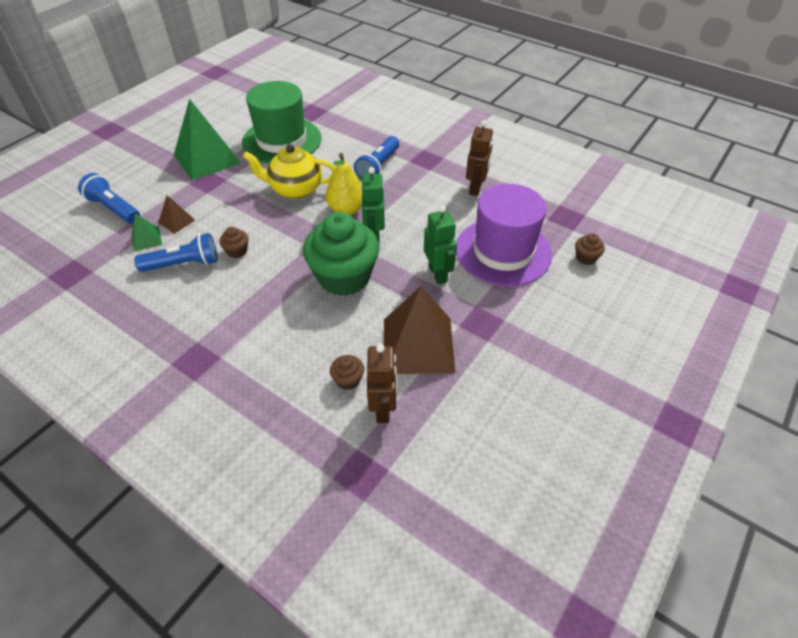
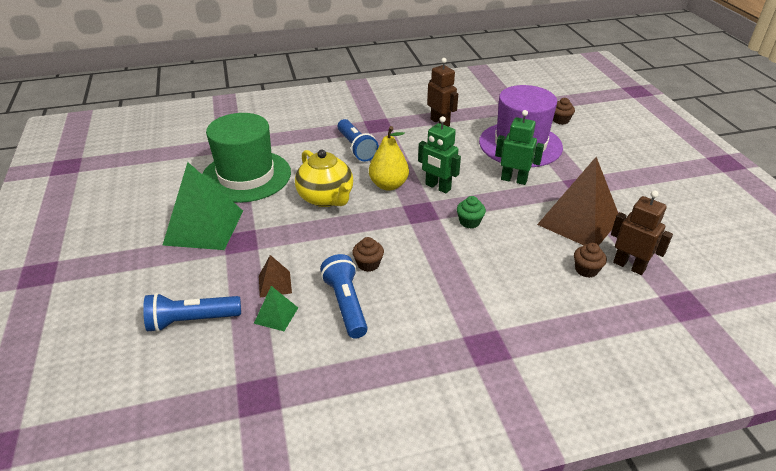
camera: 50 degrees left, 10 degrees down
(183, 264) = (346, 304): blue flashlight -> blue flashlight turned 45 degrees counterclockwise
(295, 189) = (326, 198): yellow teapot -> yellow teapot turned 75 degrees counterclockwise
(344, 277) = (469, 222): green cupcake -> green cupcake, size x0.40

